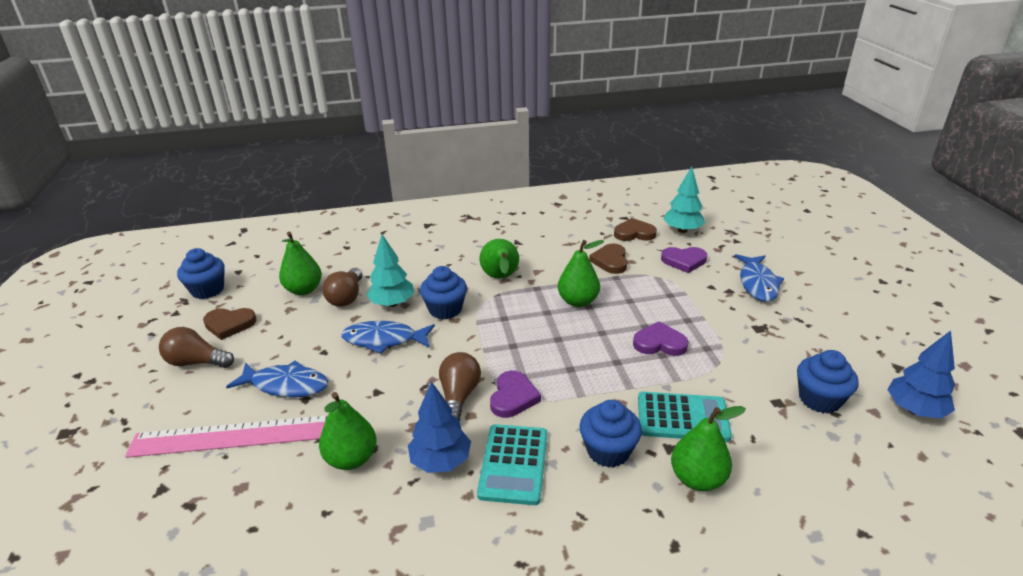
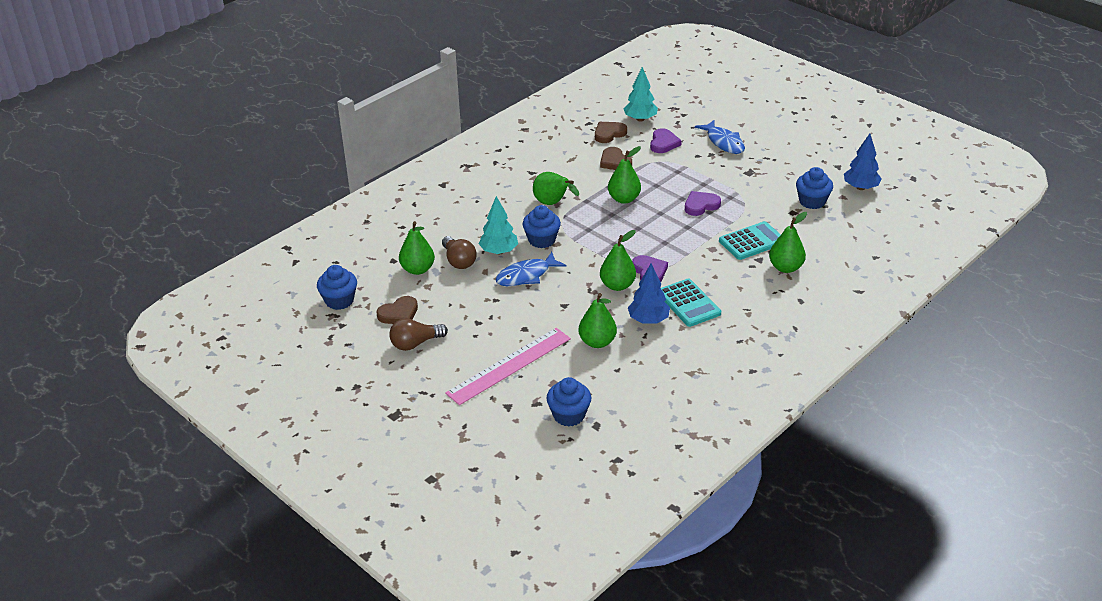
camera: 35 degrees left, 5 degrees up
(286, 385) = (500, 327): blue fish -> none
(459, 396) = (617, 285): brown light bulb -> green pear
(608, 451) = (730, 275): blue cupcake -> blue cupcake (569, 415)
(684, 261) = (663, 143): purple heart -> purple heart turned 45 degrees counterclockwise

